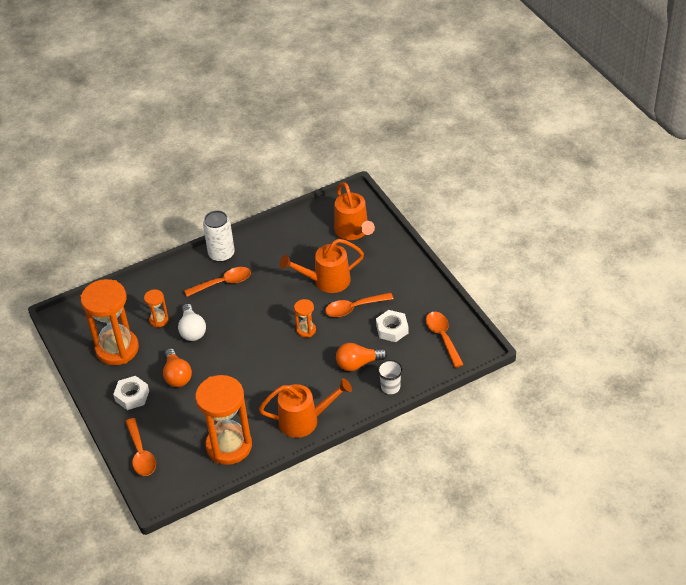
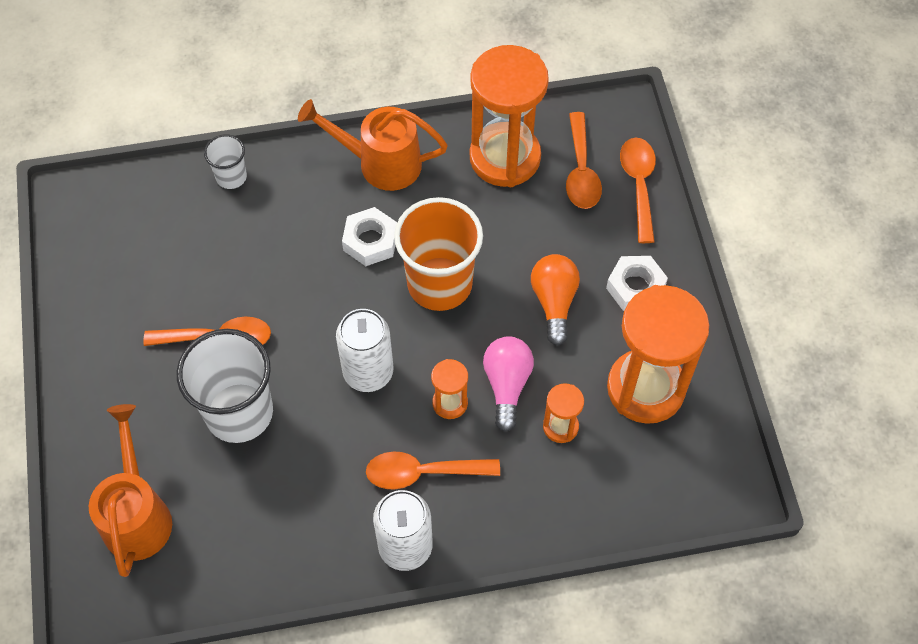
camera: 165 degrees left, 15 degrees up
(192, 330) = (507, 385): white light bulb -> pink light bulb
(244, 366) = (439, 284): none -> orange cup
(267, 315) = (368, 372): none -> white can
(306, 330) = (315, 321): orange hourglass -> orange hourglass (450, 403)
(326, 281) = (239, 412): orange watering can -> white cup
(358, 364) = (260, 231): orange light bulb -> none
(392, 329) = (177, 276): white nut -> white nut (370, 241)
(442, 337) = (107, 236): orange spoon -> orange spoon (581, 171)

